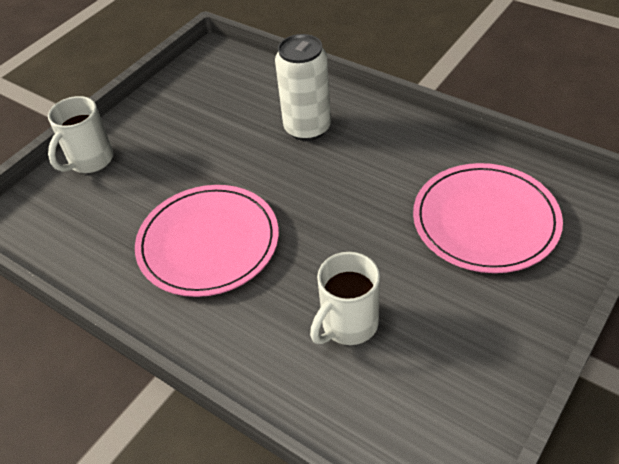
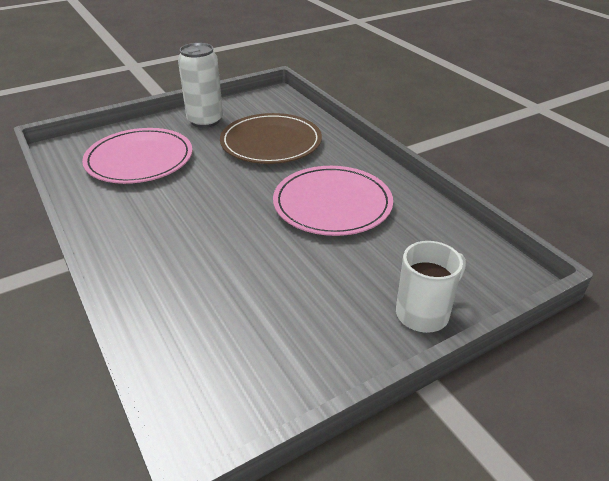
camera: 160 degrees left, 10 degrees down
(307, 128) = (185, 264): white can -> white can (205, 121)
(348, 324) = (271, 142): white mug -> brown plate

